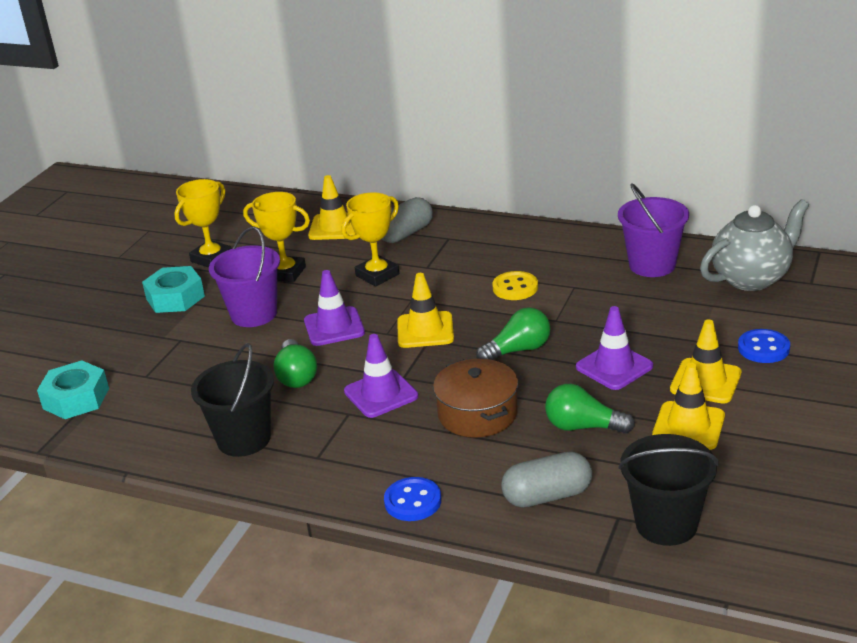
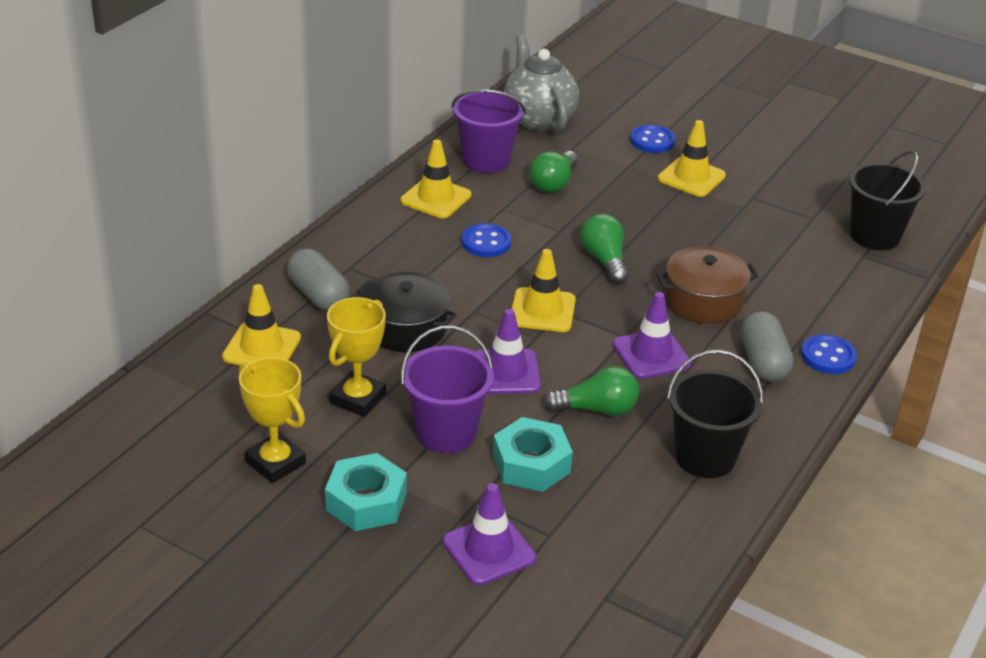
camera: 85 degrees left, 5 degrees up
(76, 398) = (579, 601): turquoise nut -> turquoise nut (531, 464)
(377, 275) = (406, 328): yellow trophy -> black pot
(515, 288) = (486, 242): yellow button -> blue button
(547, 496) = (831, 284): grey capsule -> grey capsule (763, 362)
(583, 427) = (739, 248): green light bulb -> green light bulb (553, 183)
(614, 367) = (653, 215): purple traffic cone -> purple traffic cone (489, 550)
(688, 426) = (752, 199): yellow traffic cone -> yellow traffic cone (436, 198)

